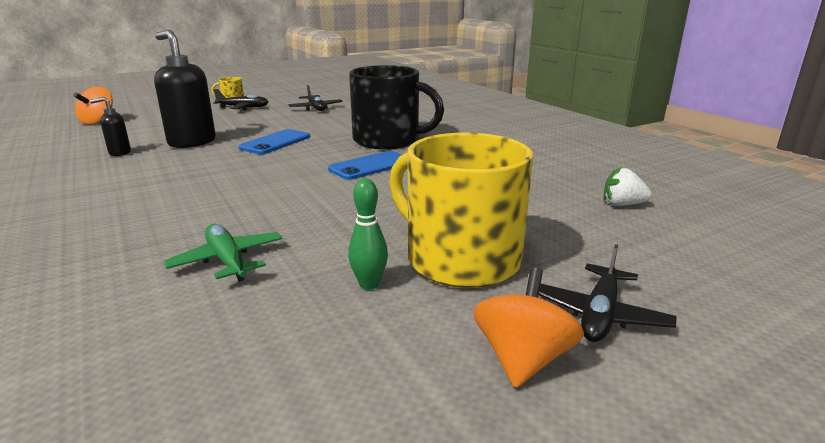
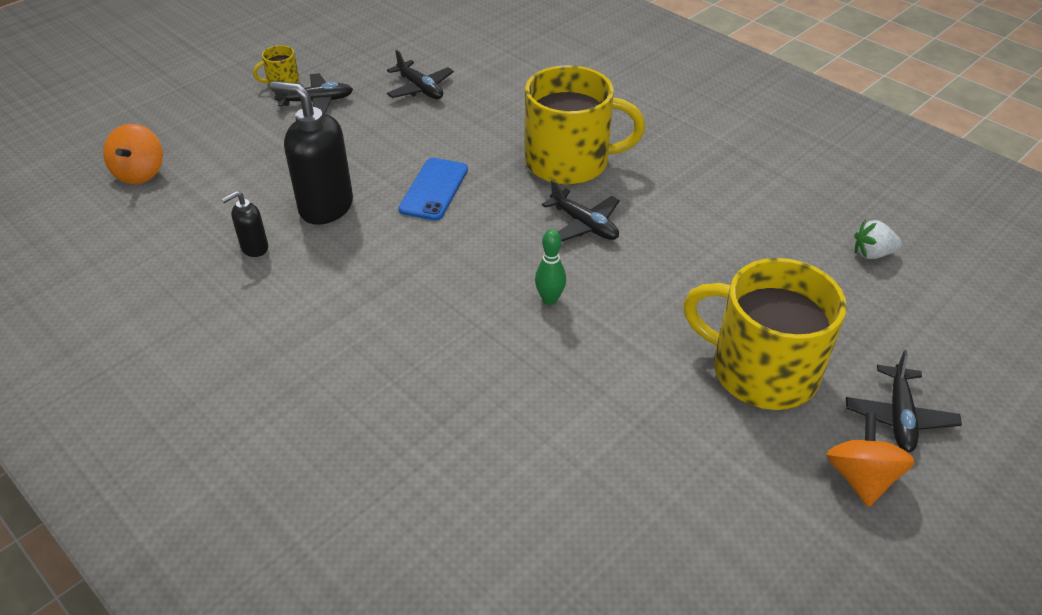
camera: 15 degrees left, 20 degrees up
(227, 261) = (554, 417): green plane -> none
(369, 284) = (702, 421): green bowling pin -> green bowling pin (549, 299)
(370, 166) = (584, 224): blue phone -> black plane
(388, 140) = (569, 162): black mug -> yellow mug

